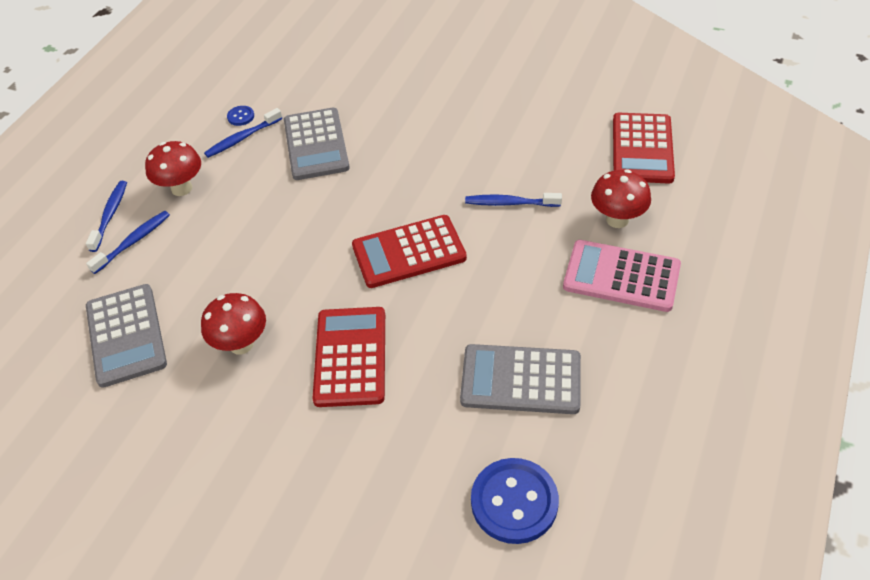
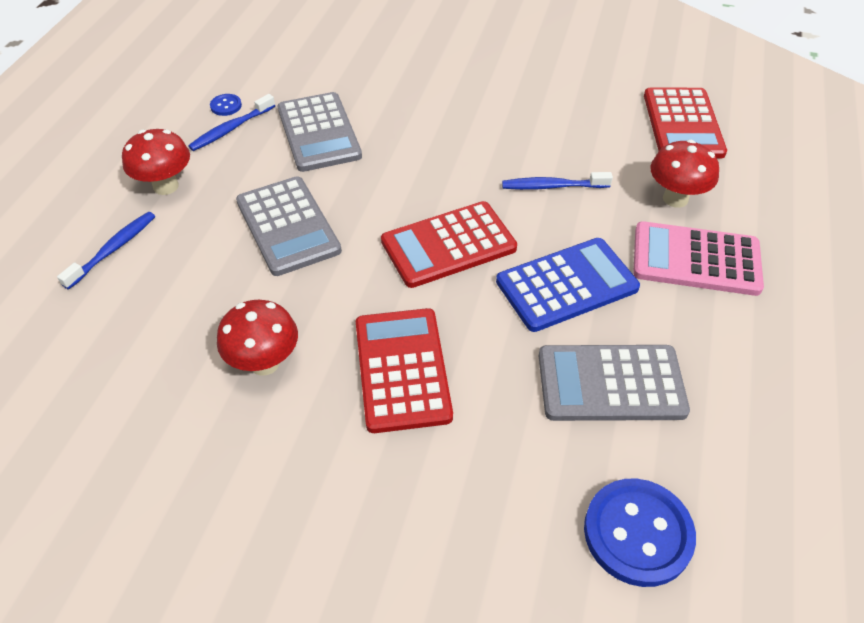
camera: 10 degrees left, 0 degrees up
(110, 215) = (81, 220): blue toothbrush -> none
(126, 335) = (116, 361): grey calculator -> grey calculator (287, 226)
(502, 293) = (567, 285): none -> blue calculator

